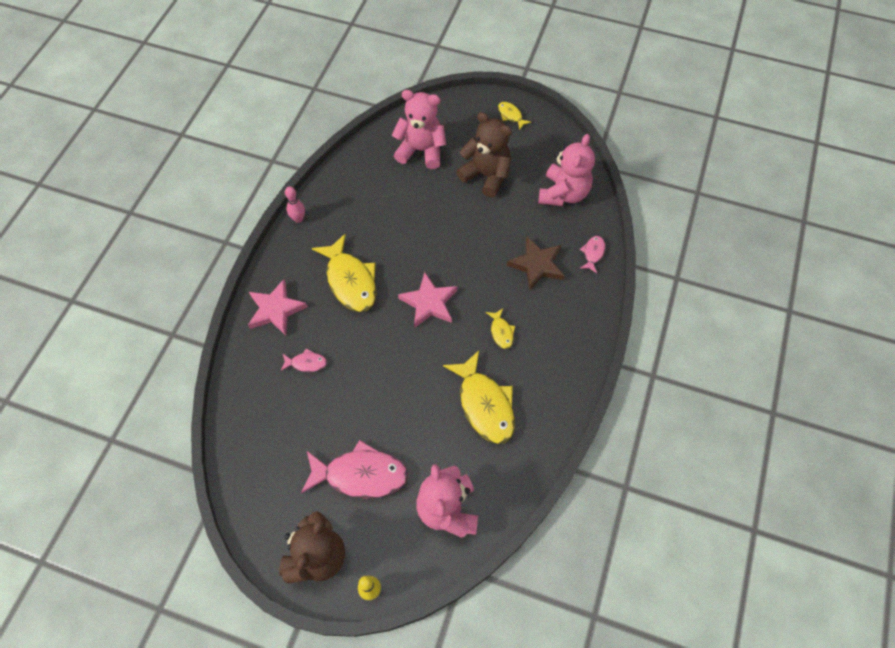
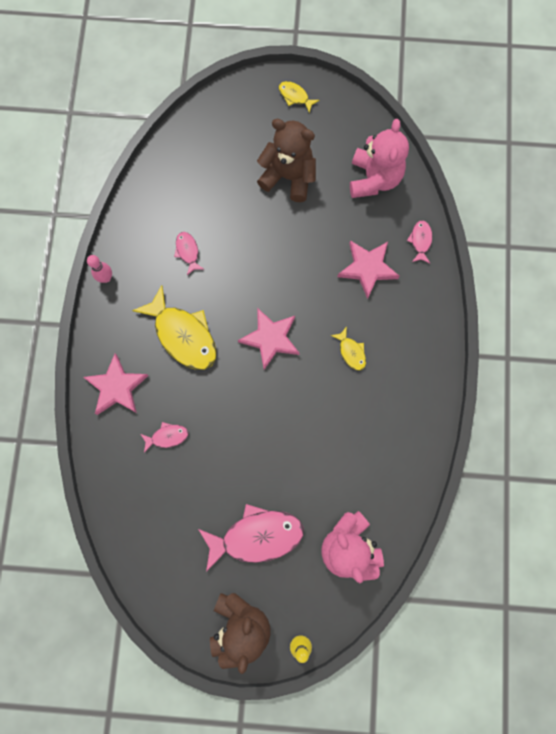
camera: 15 degrees left, 15 degrees up
(377, 214) = (188, 252): none -> pink fish
(421, 151) = (211, 163): pink teddy bear -> none
(484, 404) = (355, 433): yellow fish -> none
(537, 265) = (367, 268): brown star -> pink star

